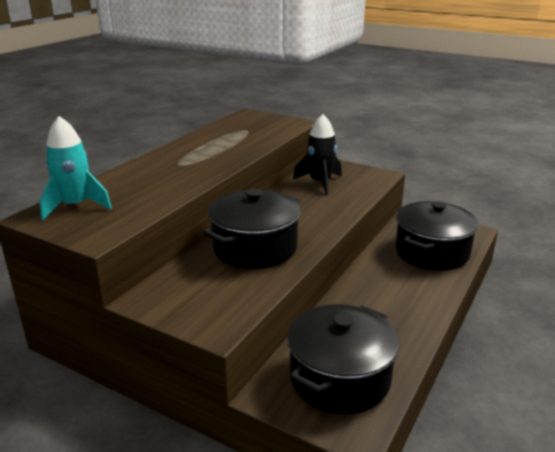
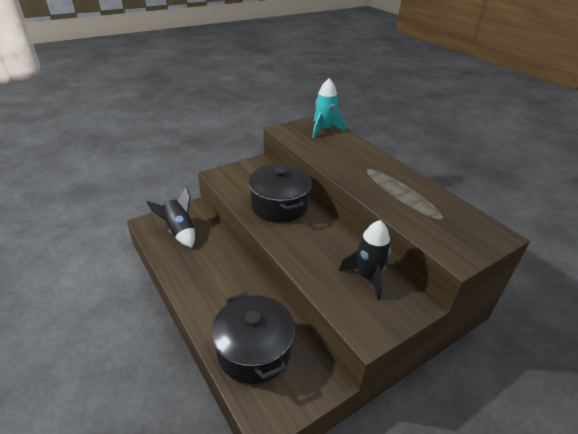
camera: 115 degrees right, 10 degrees up
(339, 378) = (179, 231): black pot -> black rocket

